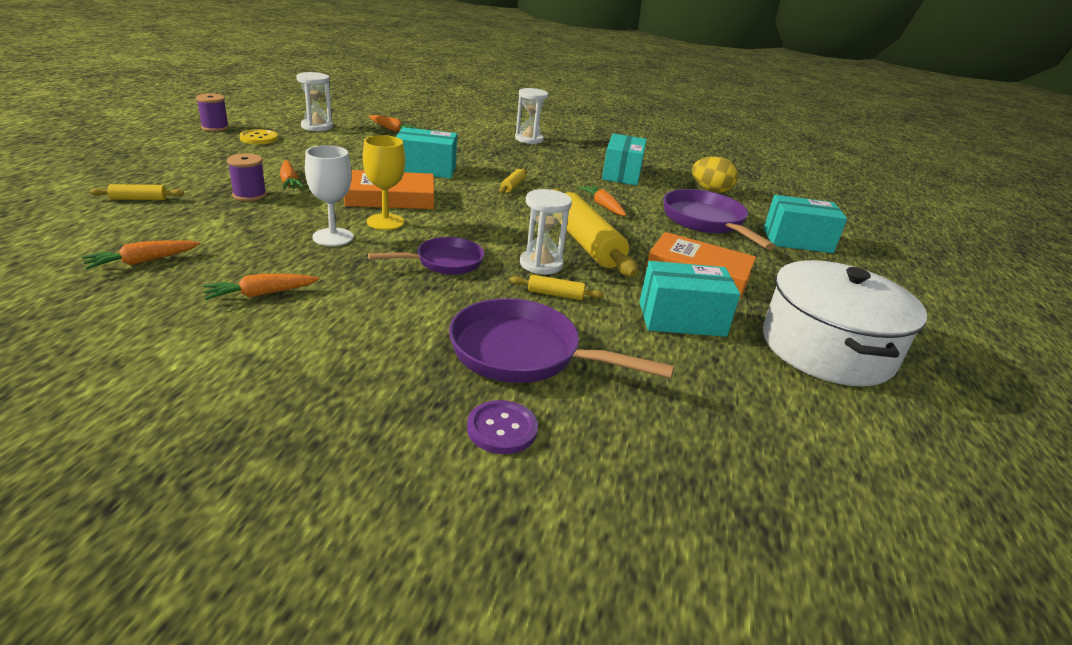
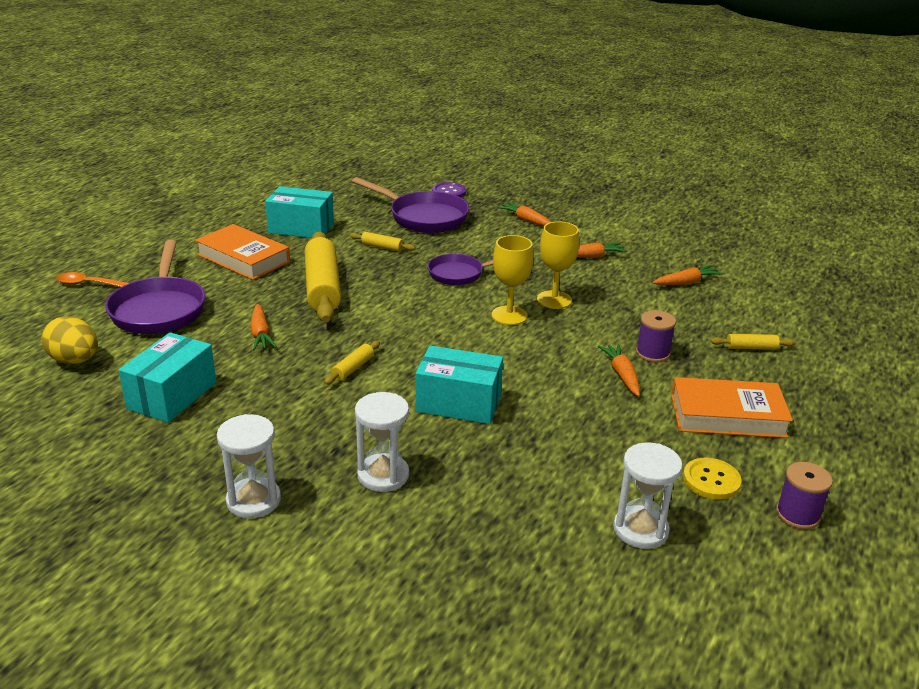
camera: 165 degrees left, 0 degrees up
(333, 237) = (554, 300): white goblet -> yellow goblet
(390, 197) = (505, 349): orange book -> orange book (727, 415)
(392, 129) = (506, 527): orange carrot -> orange carrot (526, 220)
(541, 264) = (379, 269): white hourglass -> white hourglass (383, 475)
(797, 240) = (88, 284): turquoise box -> orange spoon
(826, 348) = (220, 208): white pot -> none

